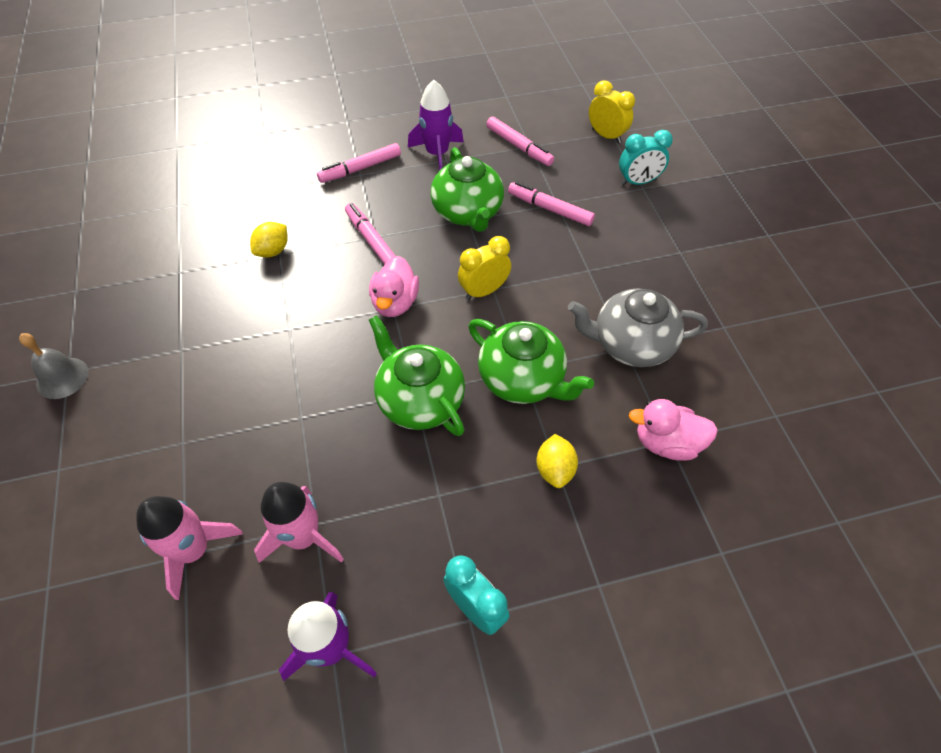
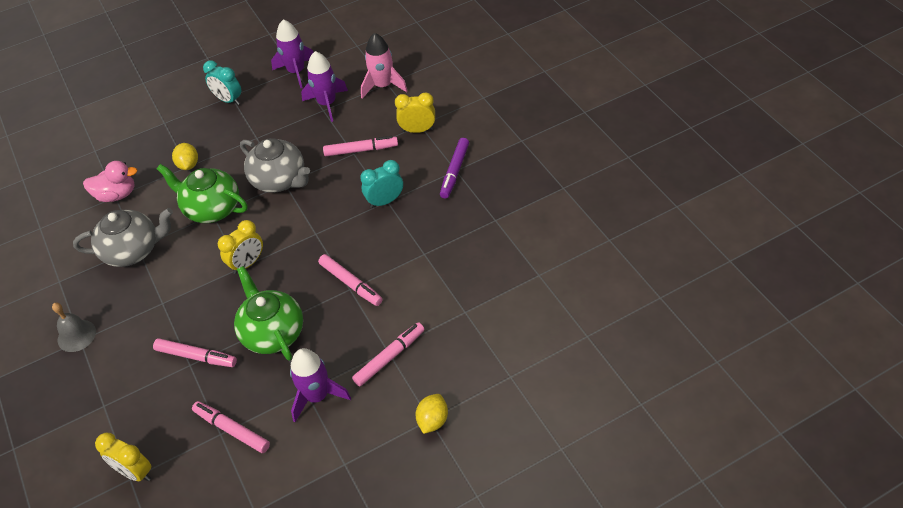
camera: 170 degrees right, 5 degrees down
(62, 378) = (521, 136): grey bell -> grey bell (76, 335)
(183, 347) = (455, 171): none -> purple marker
(191, 433) = (417, 130): none -> yellow clock
(273, 251) = (430, 254): yellow lemon -> yellow lemon (432, 420)
(288, 420) = (361, 150): none -> pink marker
(303, 537) = (327, 104): pink rocket -> purple rocket
(395, 303) = (315, 238): pink duck -> none
(419, 400) = (279, 180): green teapot -> grey teapot
(638, 182) = (107, 412): turquoise clock -> turquoise clock (385, 201)

